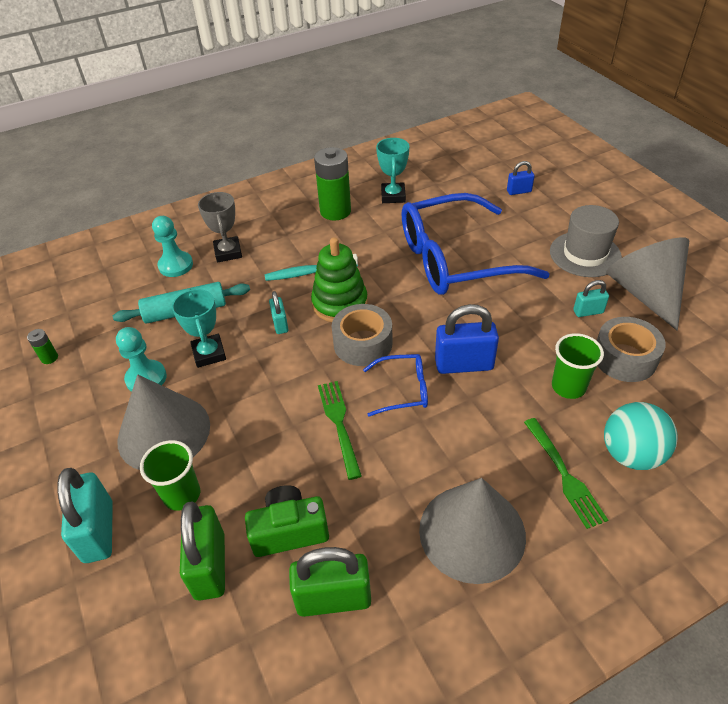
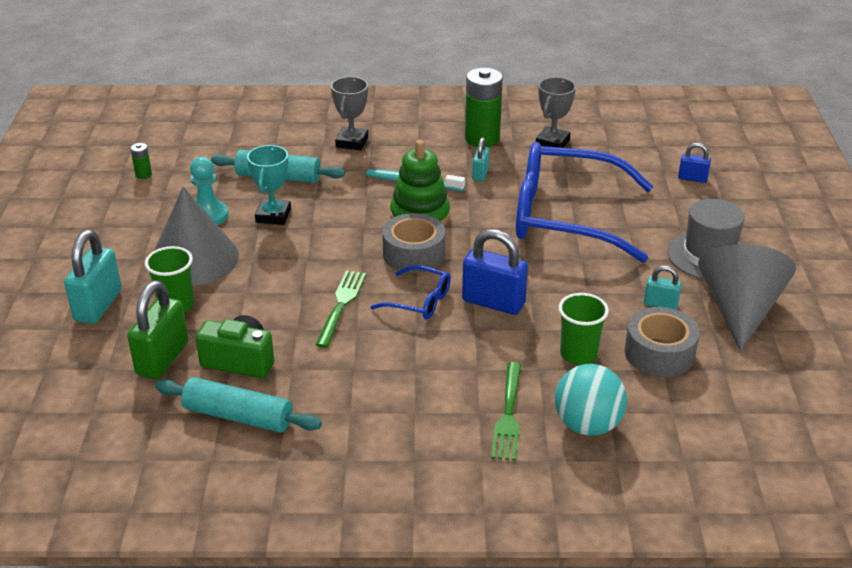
camera: 25 degrees right, 10 degrees down
(176, 265) = (297, 138): turquoise pawn -> none
(280, 324) = (352, 214): turquoise padlock -> turquoise padlock (480, 174)
(333, 598) = (238, 416): green padlock -> turquoise rolling pin
(393, 196) = (552, 143): turquoise trophy -> grey trophy
(472, 532) = (388, 420): grey cone -> none

